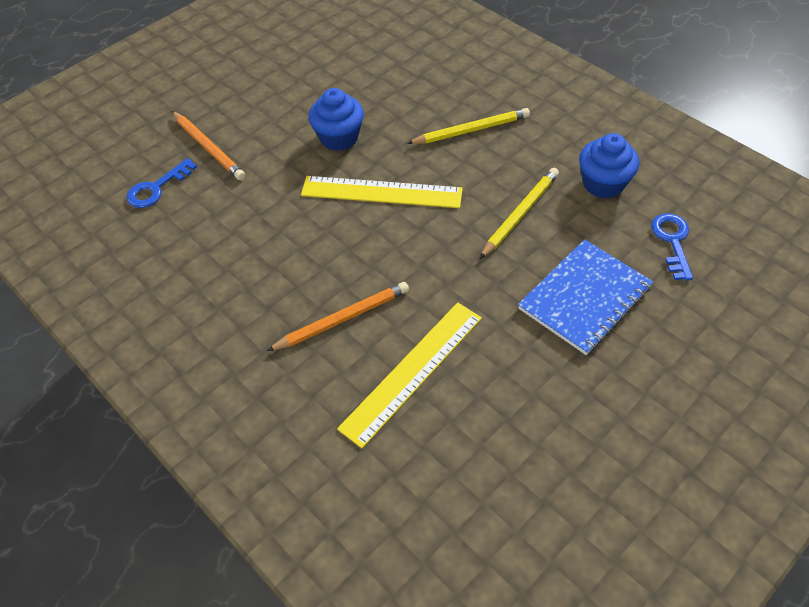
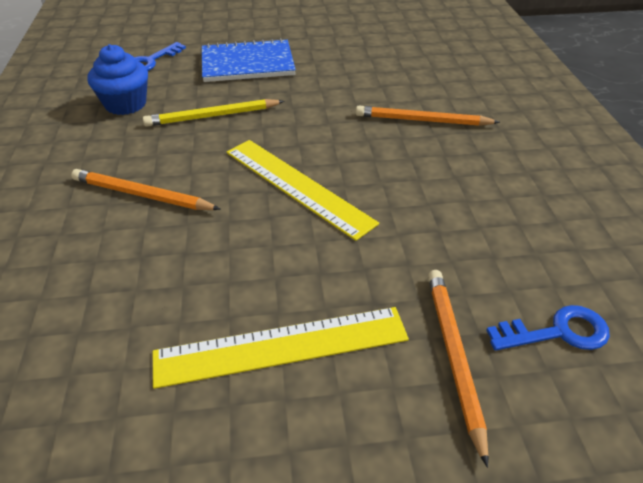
camera: 145 degrees left, 10 degrees down
(339, 137) = (275, 266): blue cupcake -> none
(412, 371) = (399, 79): yellow ruler -> yellow ruler (282, 346)
(471, 130) = (142, 195): yellow pencil -> orange pencil

